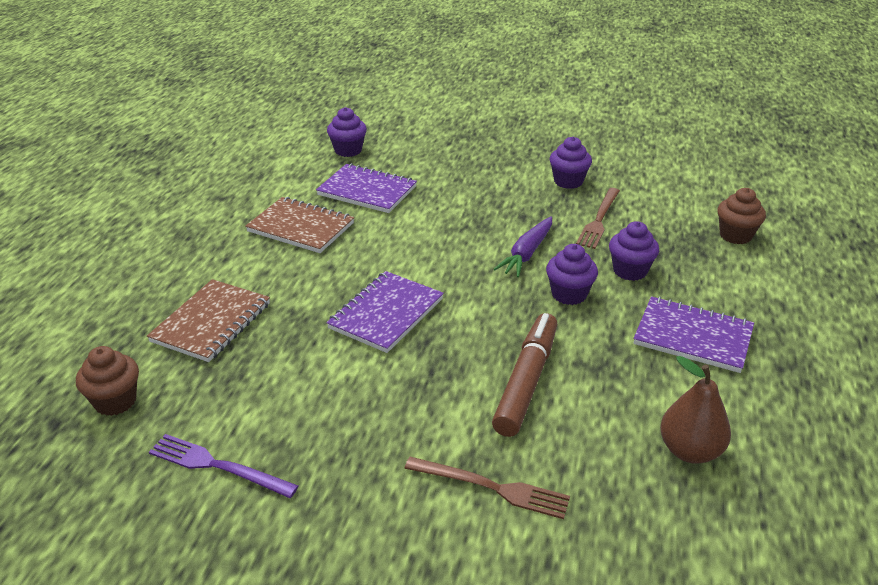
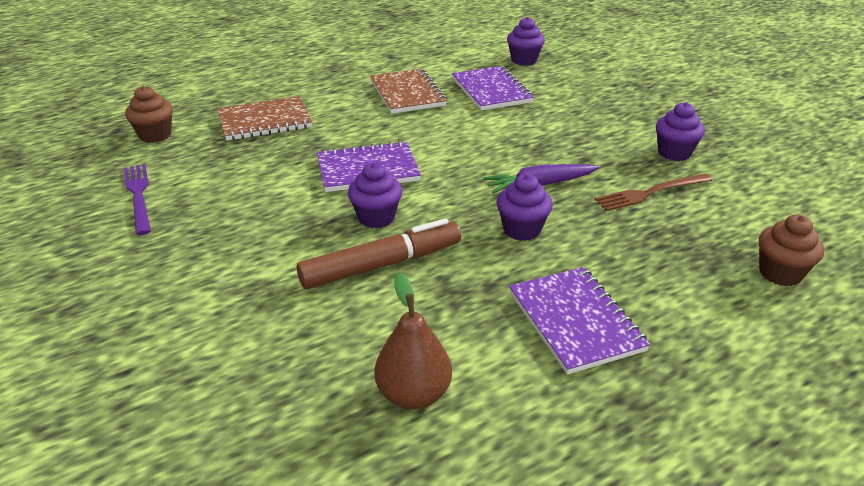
camera: 45 degrees right, 0 degrees up
(492, 487) = (241, 310): brown fork -> none
(630, 271) = (609, 242): purple cupcake -> purple cupcake (376, 217)

